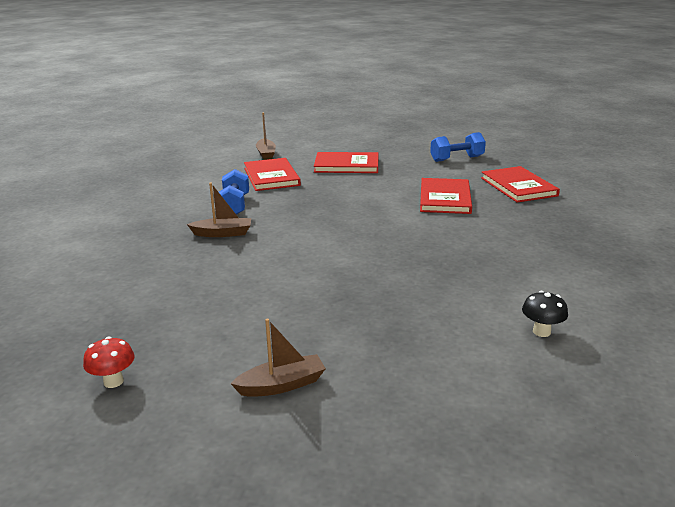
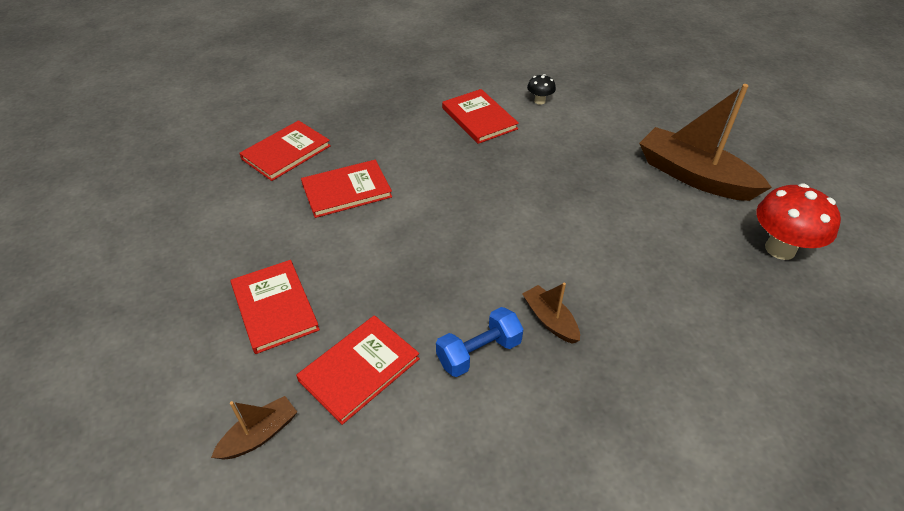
camera: 120 degrees left, 20 degrees up
(113, 381) = (780, 249): red mushroom -> red mushroom, size x2.03
(282, 385) = (694, 176): brown boat -> brown boat, size x2.08
(456, 159) = (207, 214): blue dumbbell -> none
(522, 279) = (479, 118): none -> red book

